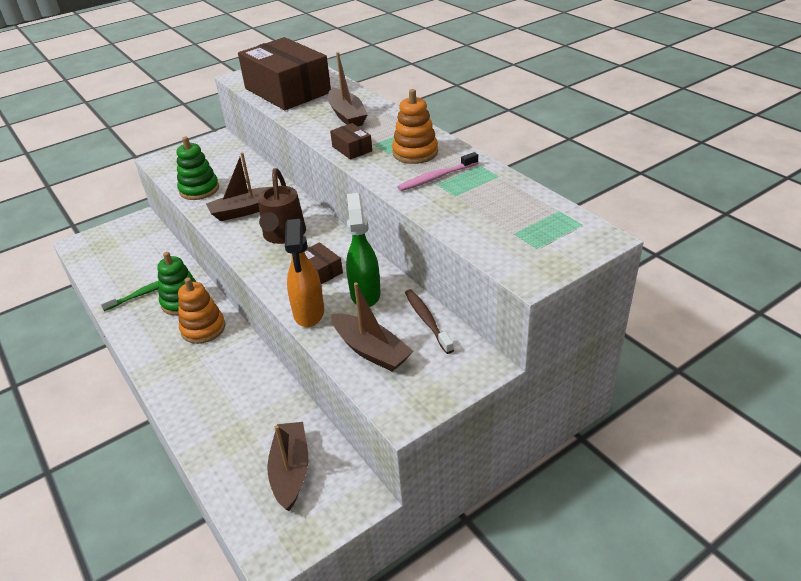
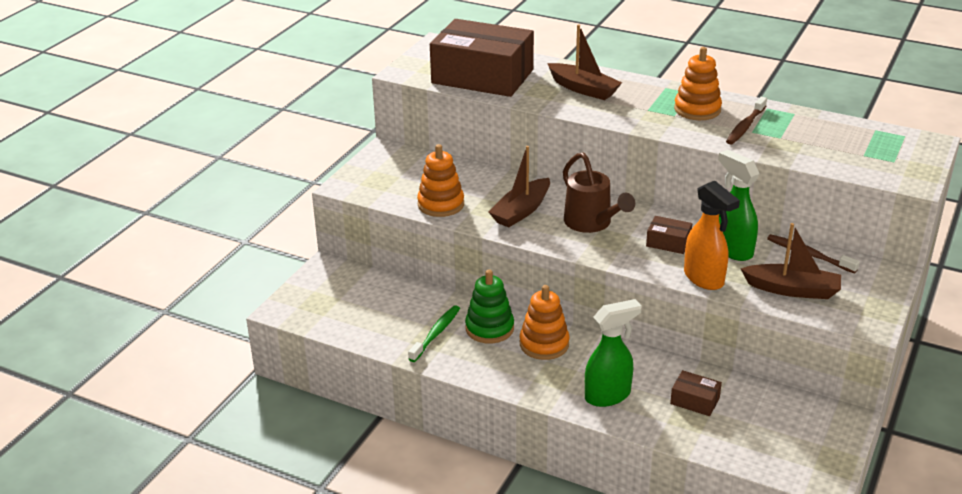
camera: 30 degrees left, 5 degrees down
(197, 392) = (608, 395): none -> green spray bottle
(199, 189) = (441, 204): green stacking toy -> orange stacking toy
(291, 471) = (768, 422): brown boat -> none
(352, 149) = (634, 118): brown box -> brown box (695, 401)
(437, 177) = (745, 126): pink toothbrush -> brown toothbrush

